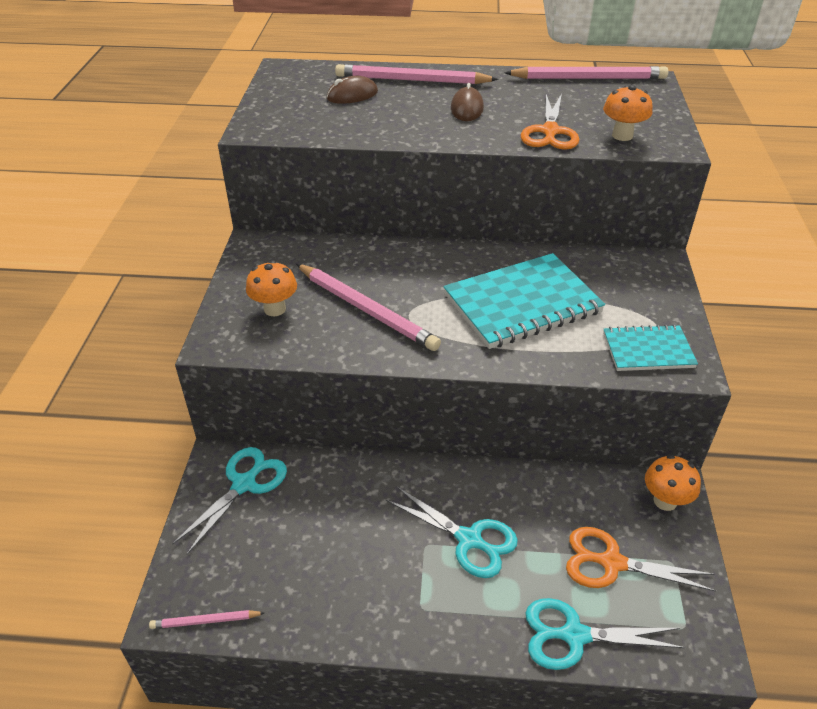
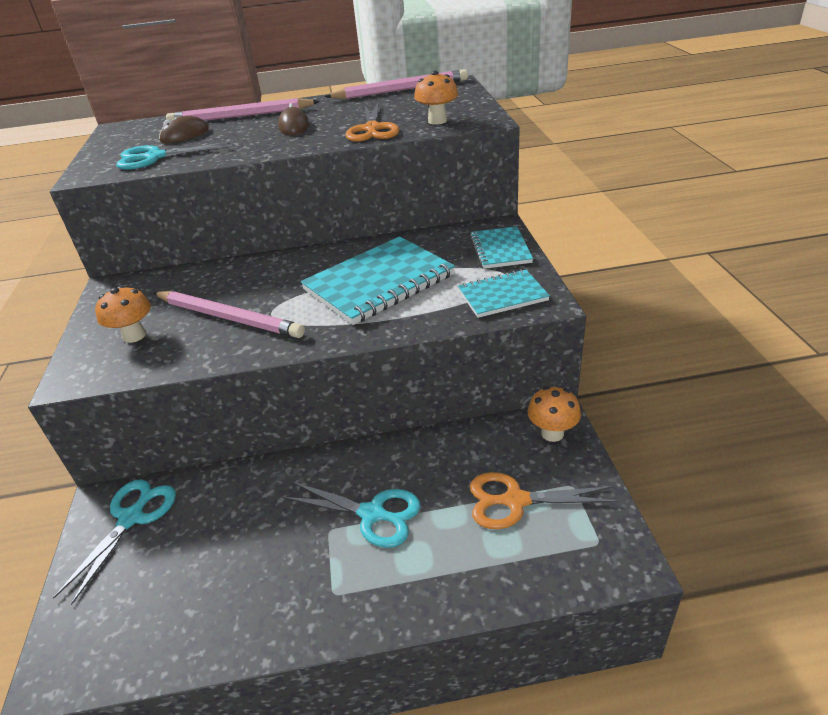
camera: 10 degrees left, 5 degrees down
(205, 621) = (96, 670): pink pencil -> none
(574, 635) = (494, 579): turquoise scissors -> turquoise scissors (155, 157)
(657, 292) = (500, 249): none -> turquoise notebook

